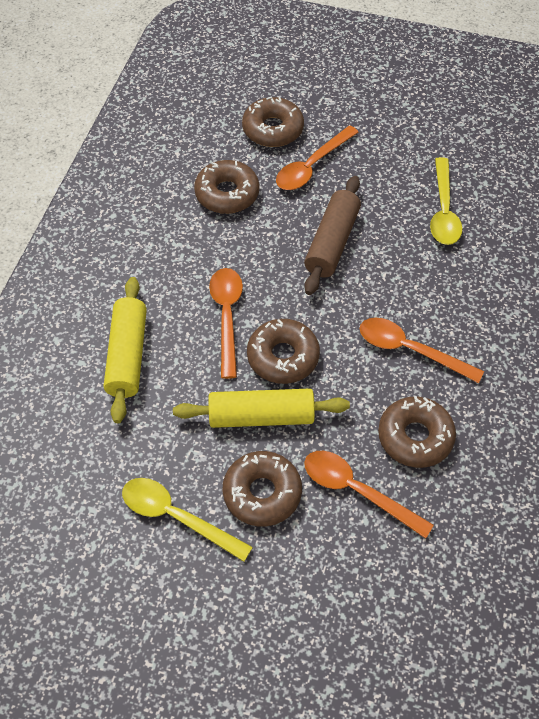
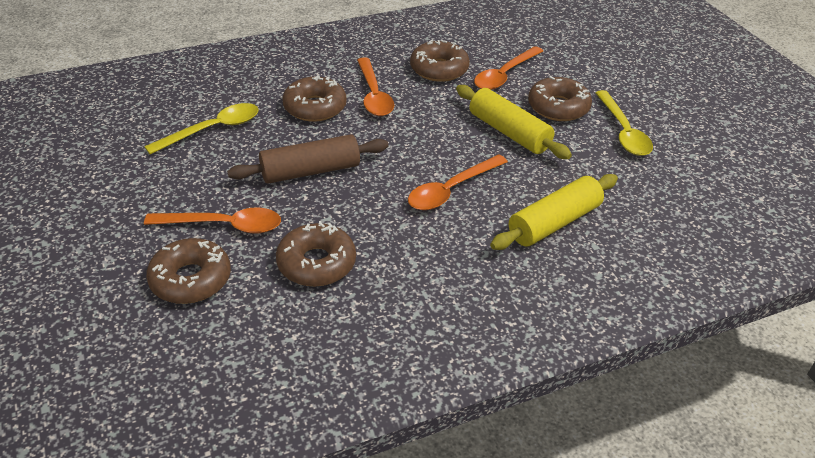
camera: 130 degrees left, 15 degrees down
(283, 357) = (450, 145): brown donut -> brown donut (315, 107)
(357, 491) = (504, 75): orange spoon -> orange spoon turned 45 degrees clockwise

